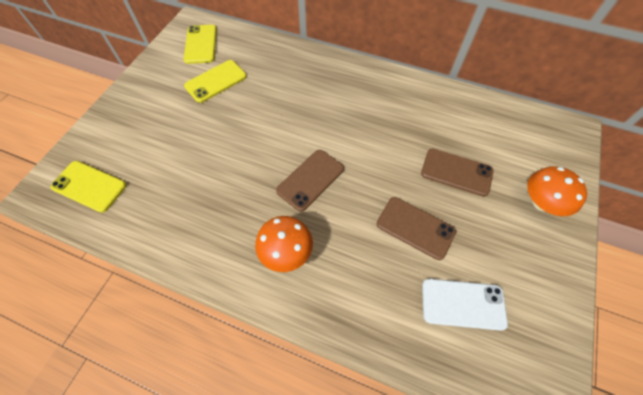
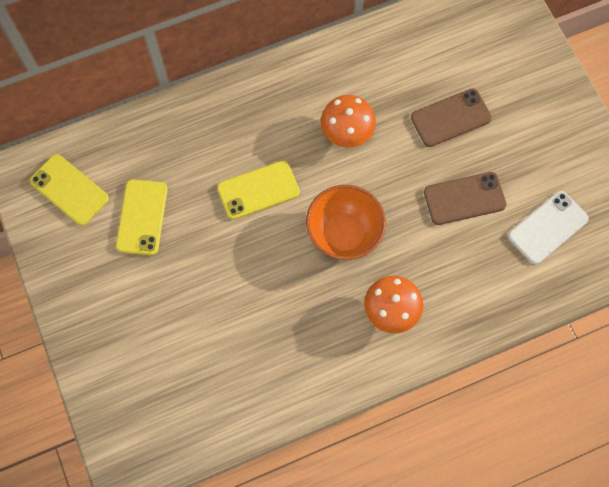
camera: 45 degrees left, 10 degrees up
(89, 186) = (163, 420): yellow phone -> yellow phone (258, 190)
(310, 180) = (344, 234): brown phone -> orange bowl
(541, 203) = (534, 89): orange mushroom -> orange mushroom (347, 132)

